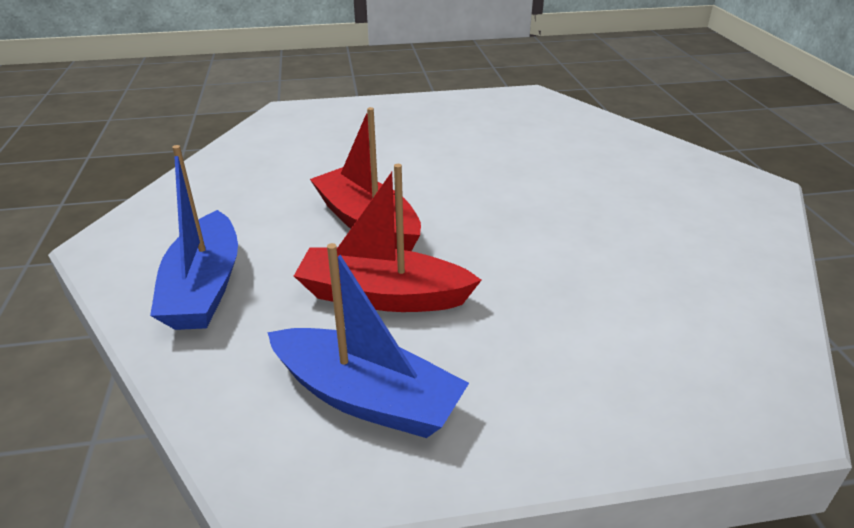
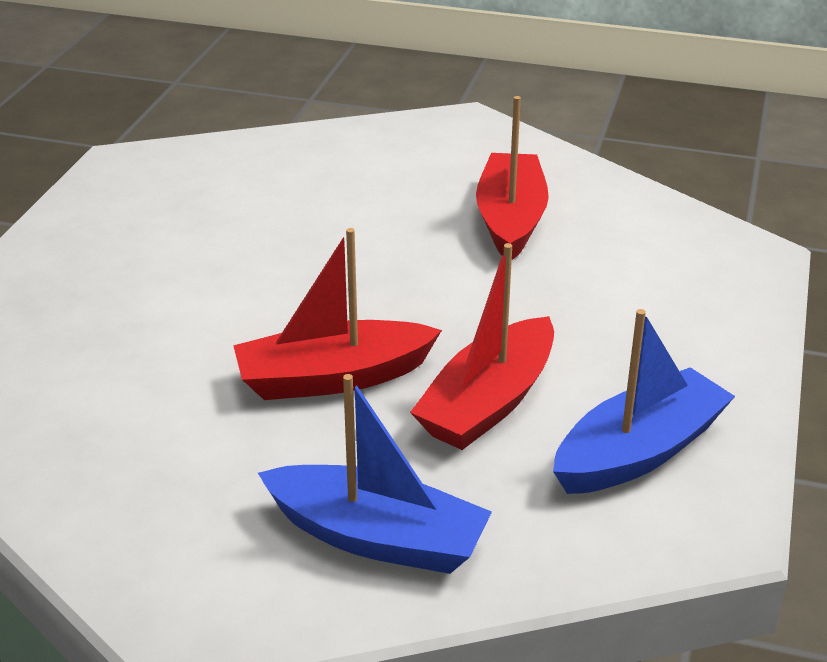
camera: 65 degrees left, 0 degrees up
(642, 243) = (511, 220): none -> red boat

